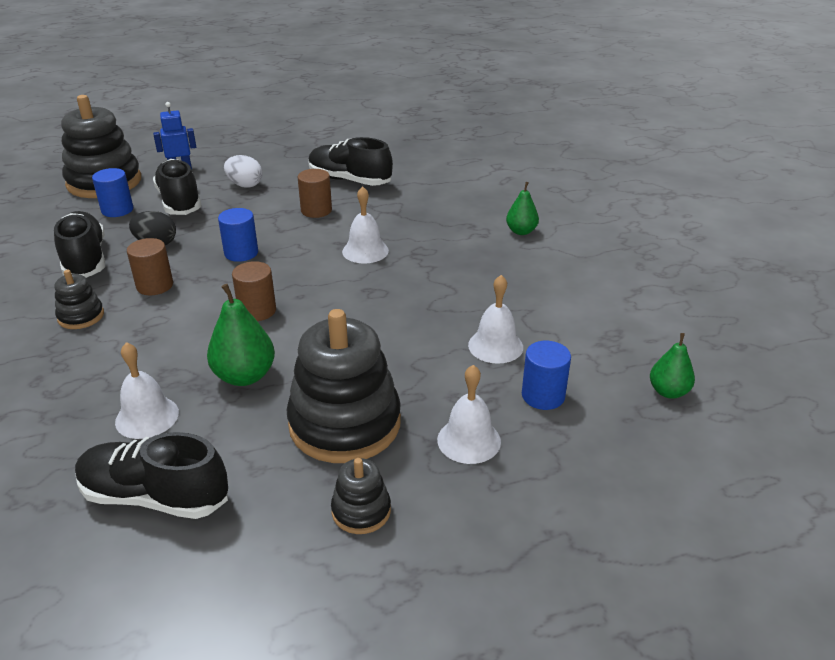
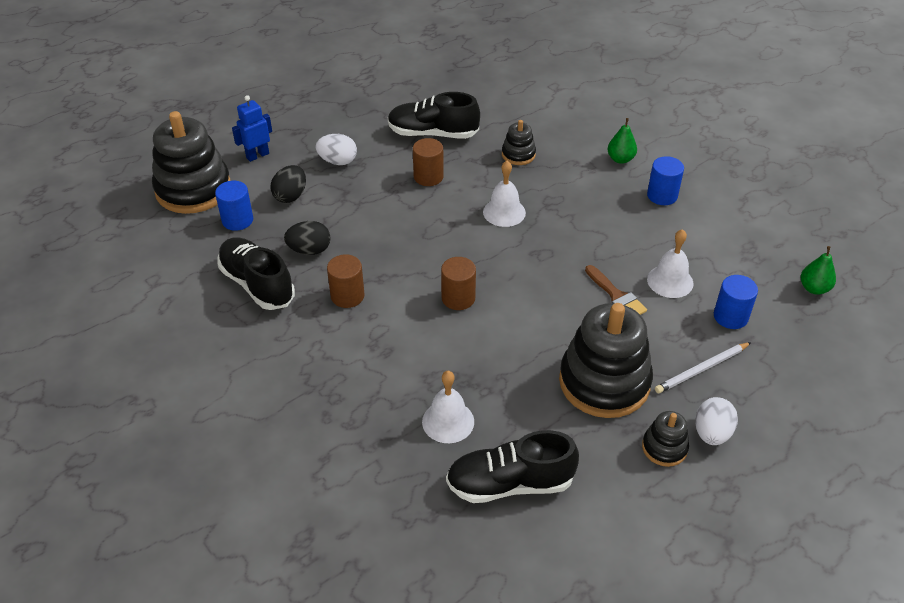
camera: 20 degrees left, 10 degrees up
(81, 316) = (308, 345): black stacking toy -> black stacking toy (518, 154)
(179, 201) = (290, 196): black shoe -> black egg
(241, 253) = (397, 241): blue cylinder -> blue cylinder (662, 195)
(244, 376) = (496, 363): green pear -> none
(424, 346) = (616, 296): none -> brown brush
(431, 512) = (712, 433): none -> white egg
(469, 440) = (701, 369): white bell -> white pencil

